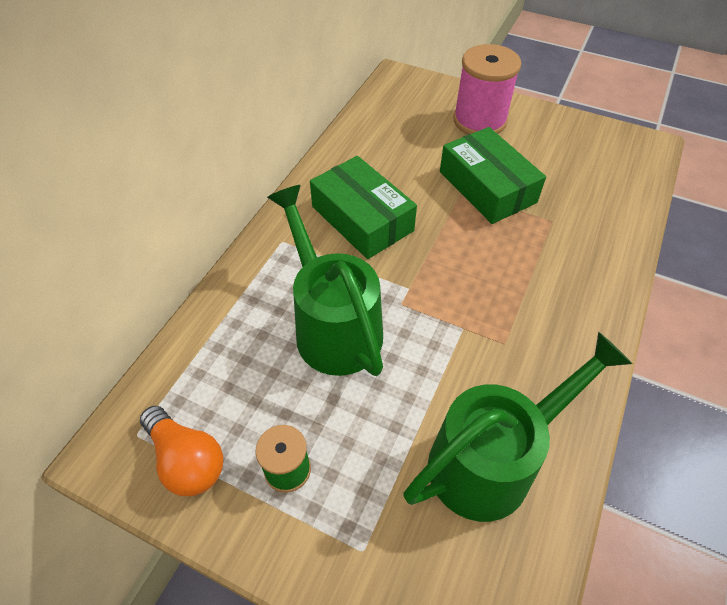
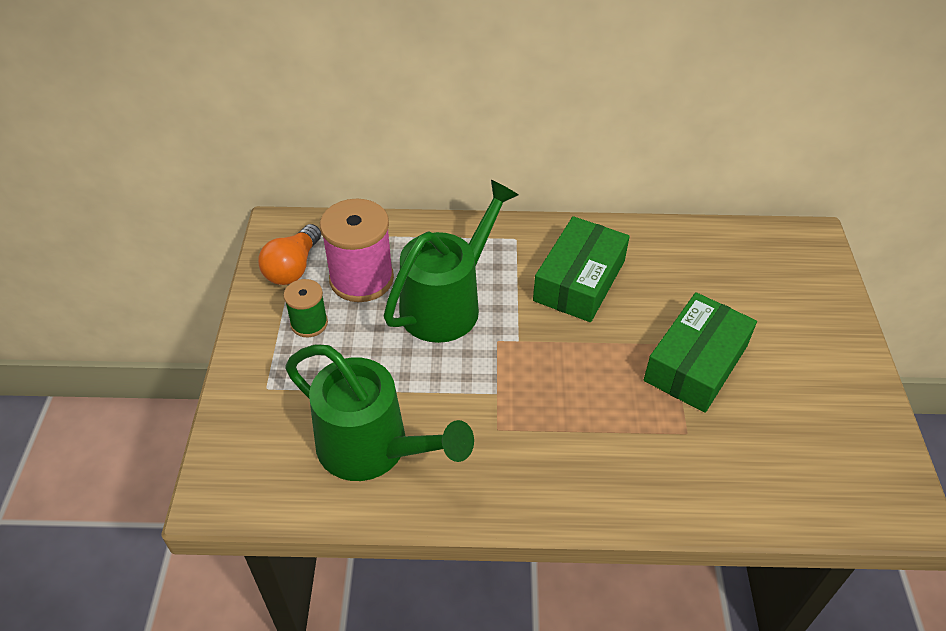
camera: 65 degrees right, 5 degrees down
(479, 121) = (800, 328): pink spool -> pink spool (361, 279)

